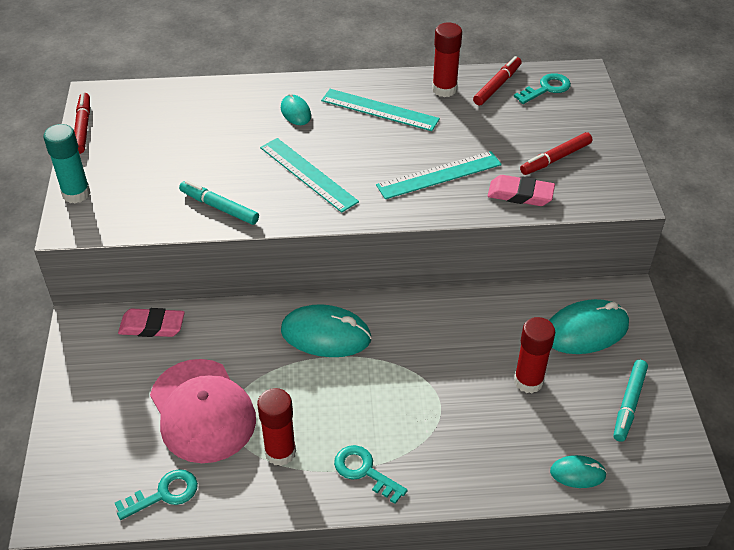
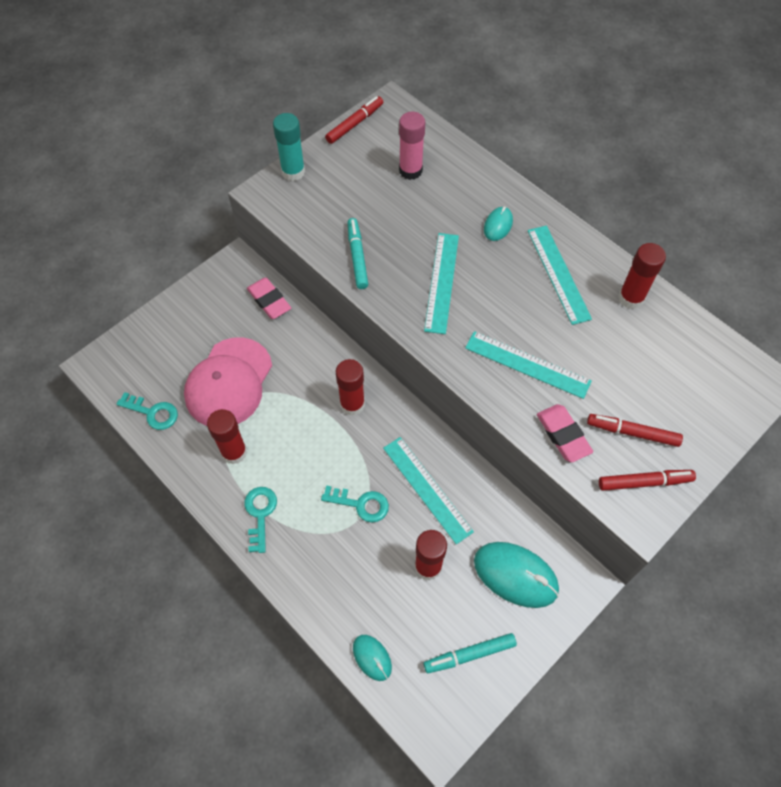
camera: 50 degrees right, 15 degrees up
(177, 125) = (410, 170): none -> pink glue stick
(326, 335) = (352, 404): turquoise mouse -> red glue stick
(457, 336) = (427, 489): none -> turquoise ruler
(497, 85) = (678, 330): red marker -> red marker (644, 482)
(546, 88) = (715, 368): turquoise key -> turquoise key (361, 504)

